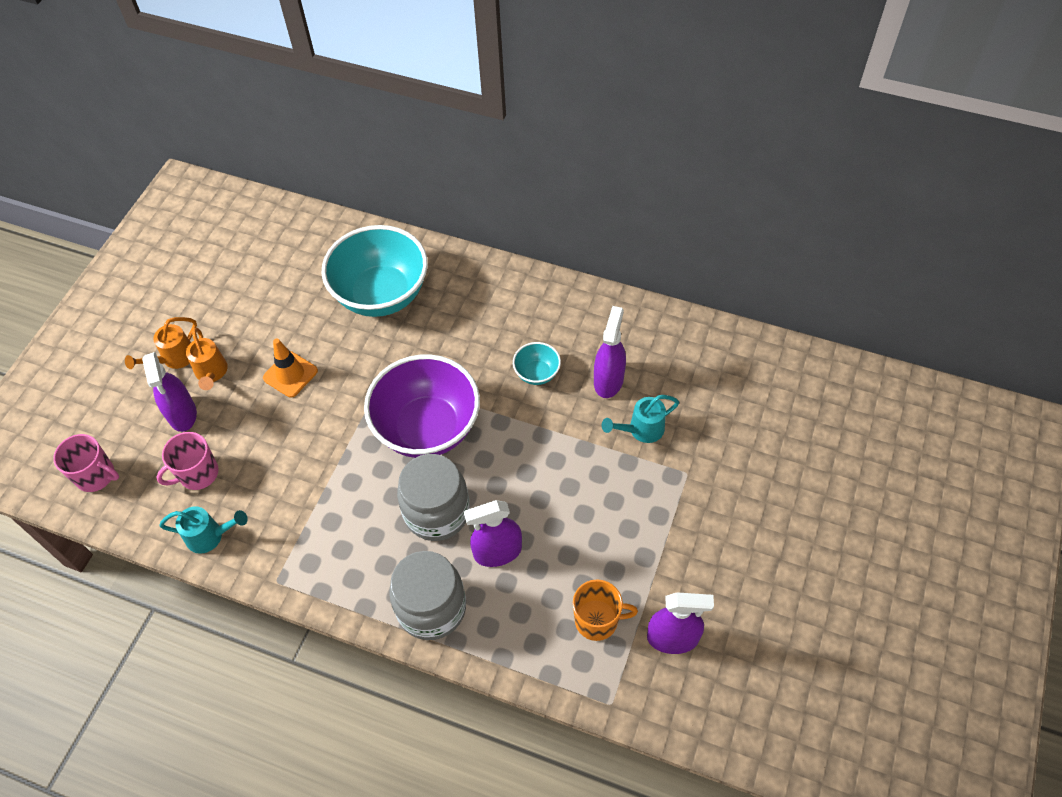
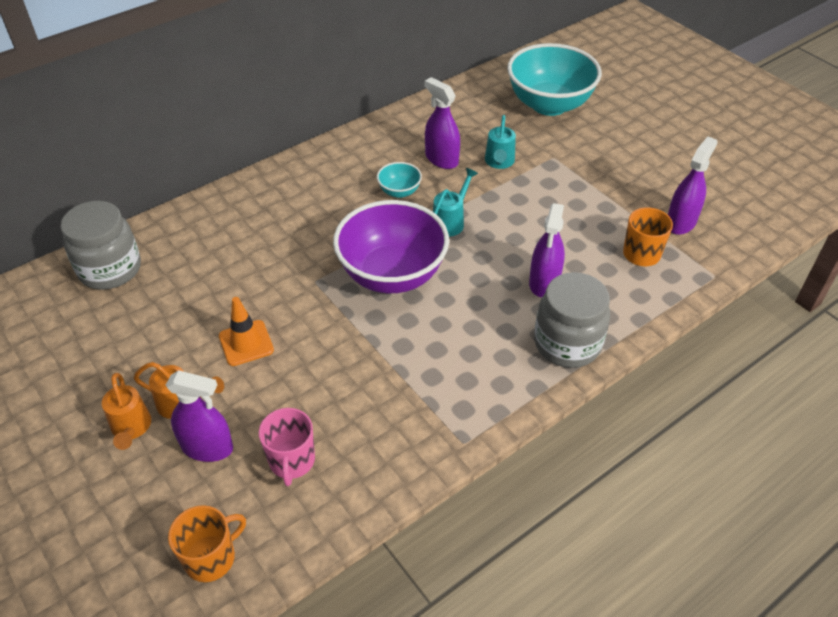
camera: 60 degrees left, 10 degrees down
(96, 475) = (211, 558): pink mug -> orange mug
(210, 536) = (373, 478): turquoise watering can -> turquoise watering can (450, 221)
(381, 295) = (225, 247): turquoise bowl -> turquoise bowl (549, 105)
(437, 512) = (479, 303): grey jar -> grey jar (110, 269)

